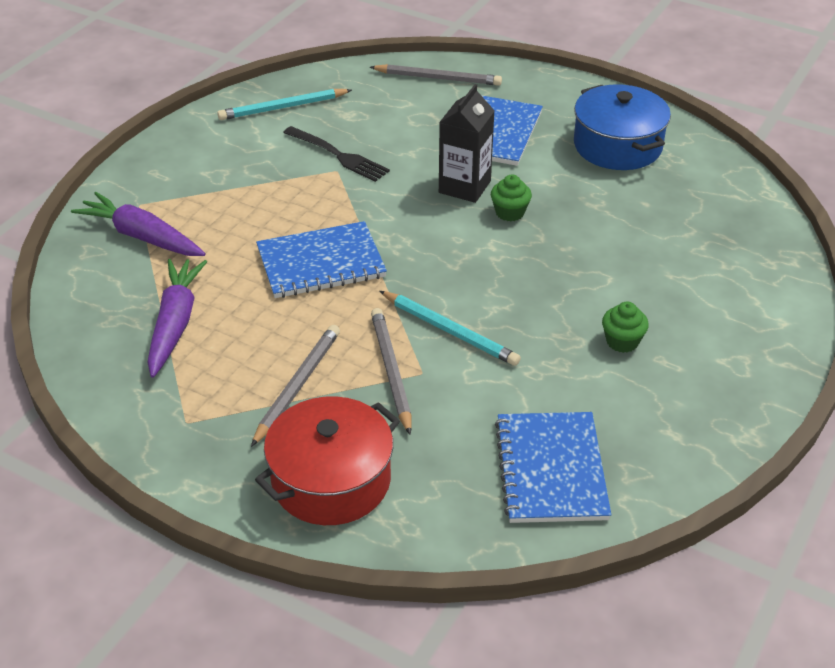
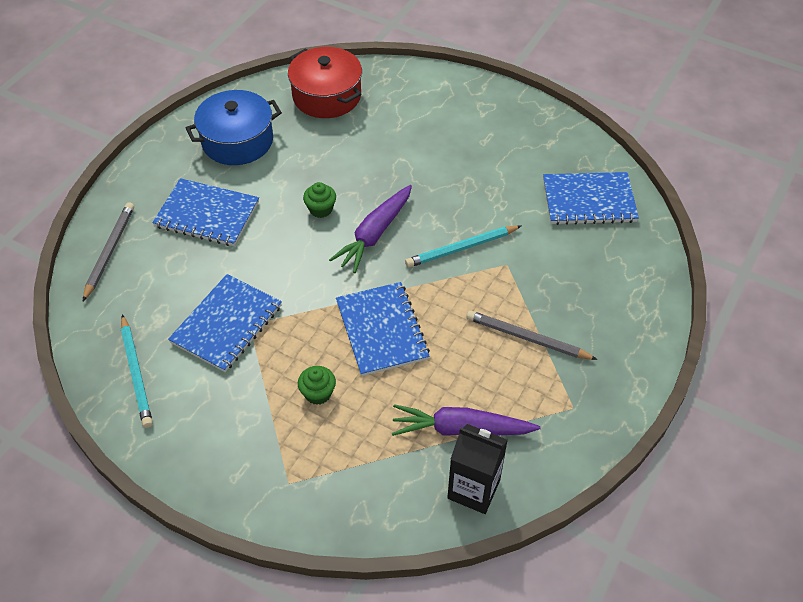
camera: 90 degrees left, 10 degrees up
(142, 236) = (340, 472): purple carrot -> purple carrot (374, 234)
(331, 480) = (616, 313): red pot -> red pot (327, 96)
(338, 155) = (226, 324): black fork -> blue notebook
(391, 371) = (507, 282): grey pencil -> none
(450, 331) = (461, 248): turquoise pencil -> turquoise pencil turned 150 degrees counterclockwise
(464, 187) = (284, 236): black carton -> black carton (473, 489)
(622, 341) = (467, 158): green cupcake -> green cupcake (318, 393)

